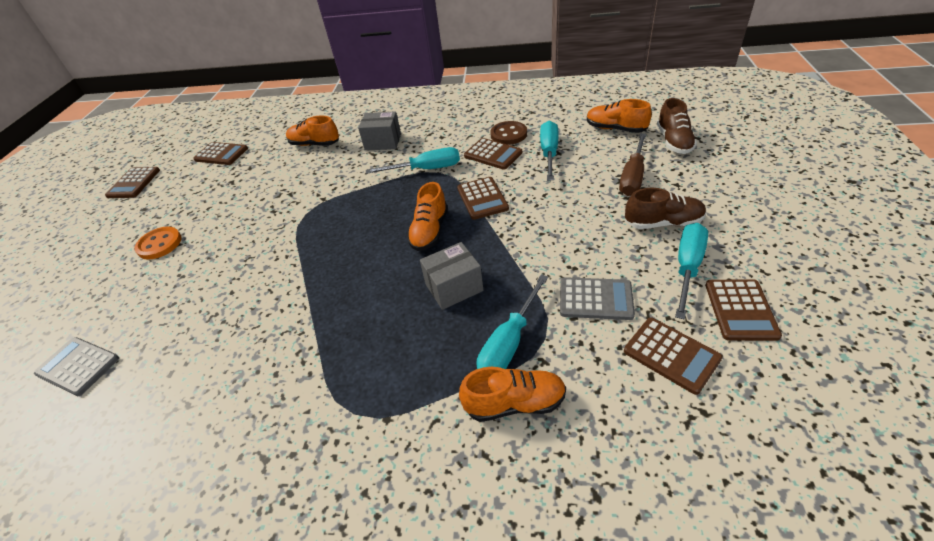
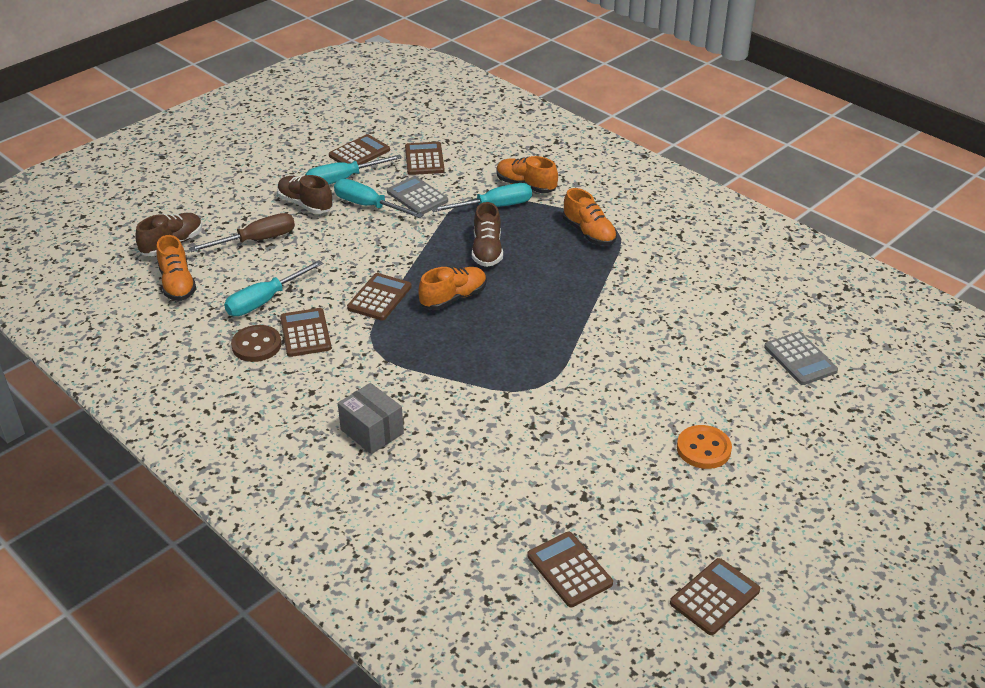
camera: 145 degrees left, 5 degrees down
(315, 144) = (443, 491): orange shoe -> orange shoe (589, 233)
(426, 169) = (380, 360): turquoise screwdriver -> turquoise screwdriver (368, 206)
(454, 287) = (487, 250): grey box -> brown shoe

